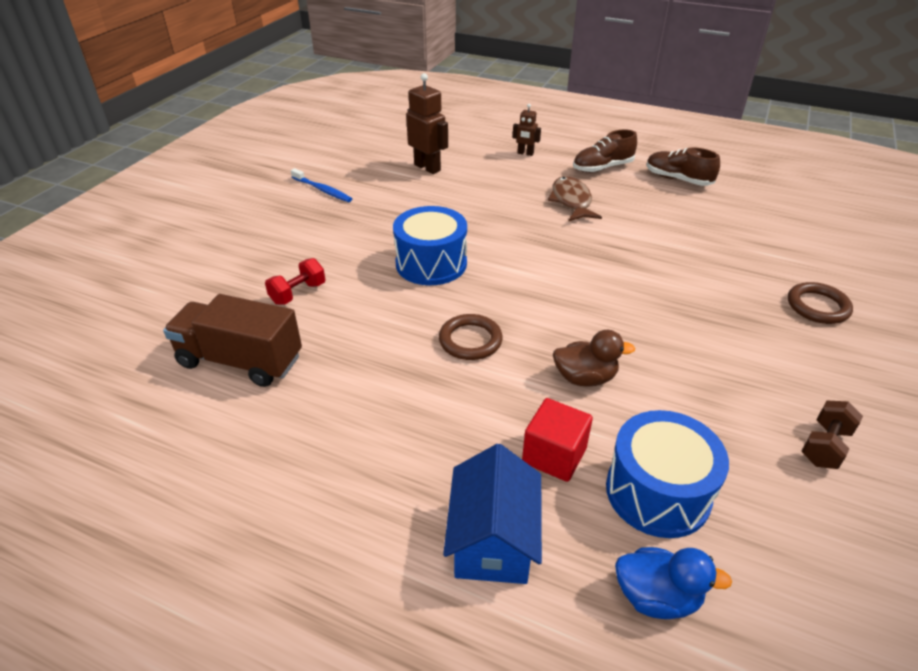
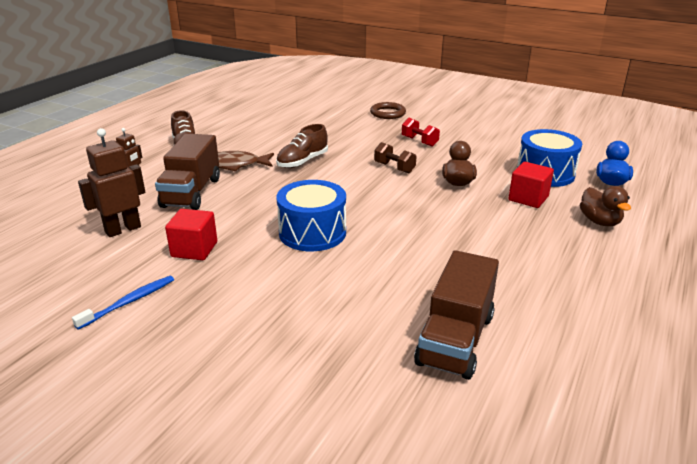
camera: 85 degrees left, 10 degrees down
(298, 293) = (347, 309): red dumbbell -> red dumbbell (419, 141)
(397, 204) = (194, 249): none -> red cube
(470, 340) = (421, 219): brown ring -> none
(493, 540) = (599, 221): blue house -> brown duck
(501, 187) = (191, 192): none -> brown truck
(678, 179) = (223, 125): brown shoe -> brown shoe (302, 161)
(825, 446) = (499, 132): brown dumbbell -> brown dumbbell (394, 168)

